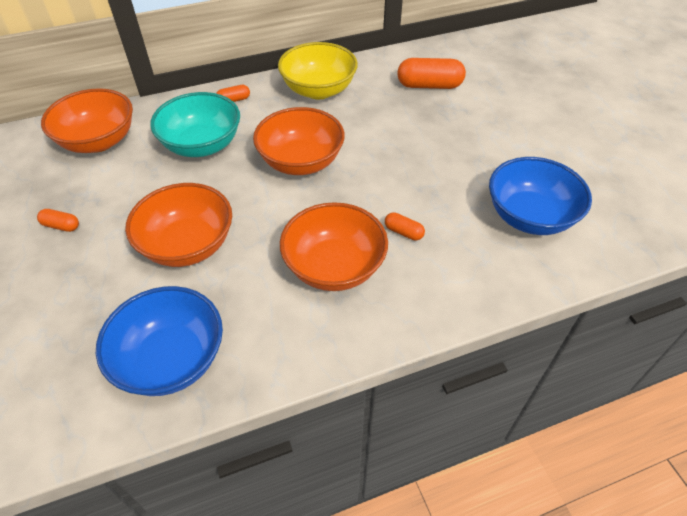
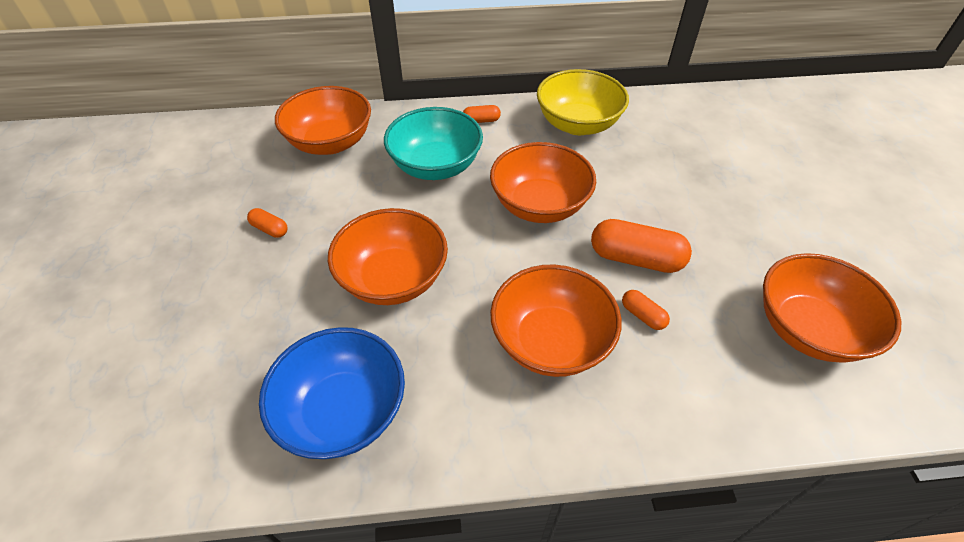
camera: 15 degrees right, 0 degrees up
(429, 85) = (709, 140): orange capsule -> orange capsule (636, 259)
(529, 216) = (808, 329): blue bowl -> orange bowl

